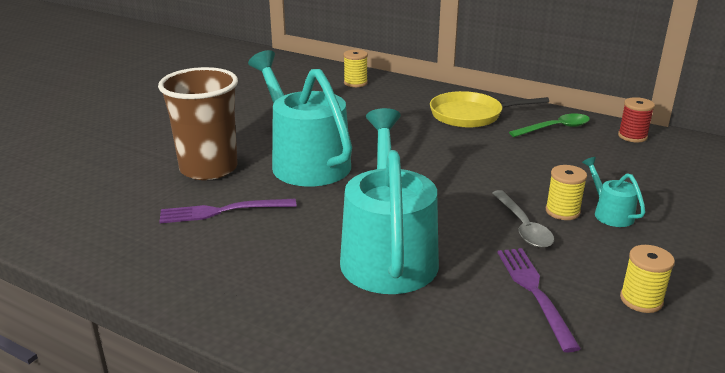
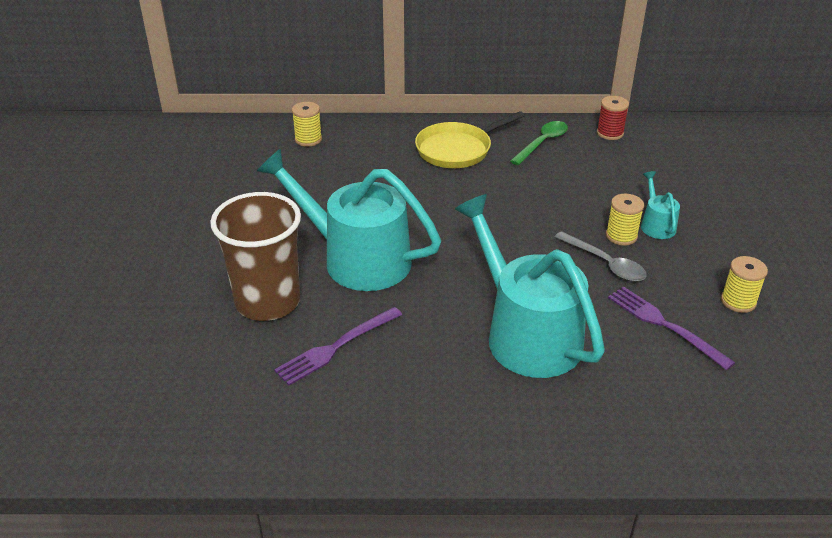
camera: 30 degrees left, 10 degrees up
(610, 213) = (656, 225): turquoise watering can -> turquoise watering can turned 45 degrees clockwise

